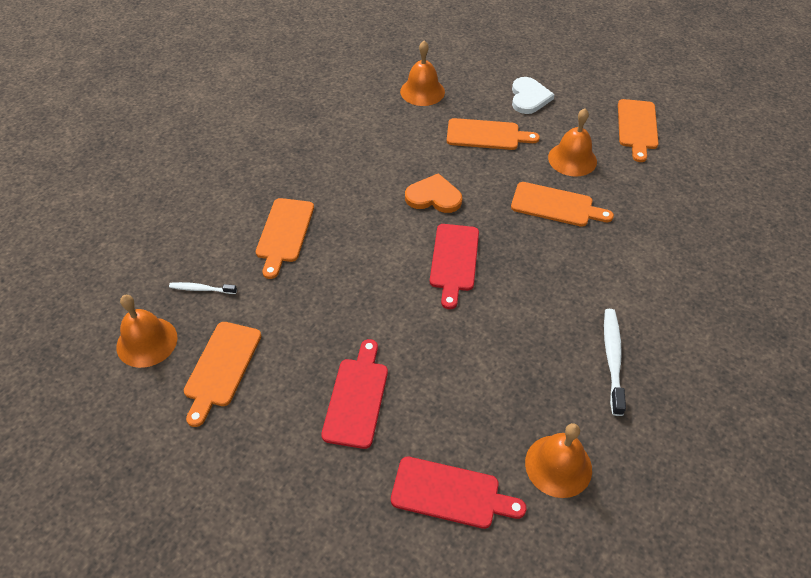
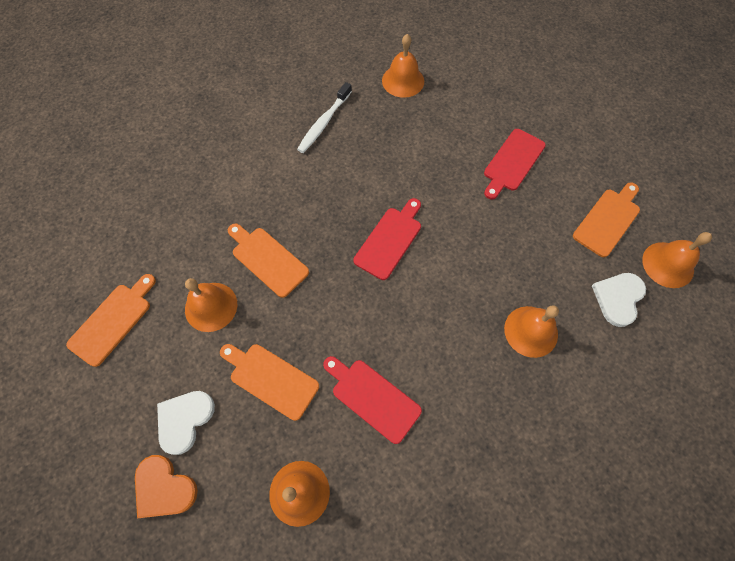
camera: 155 degrees left, 15 degrees up
(201, 289) = (618, 298): white toothbrush -> white heart
(284, 233) = (531, 331): orange cutting board -> orange bell
(433, 197) = (371, 316): orange heart -> orange heart (164, 488)
(450, 493) = (474, 90): red cutting board -> red cutting board (372, 398)

